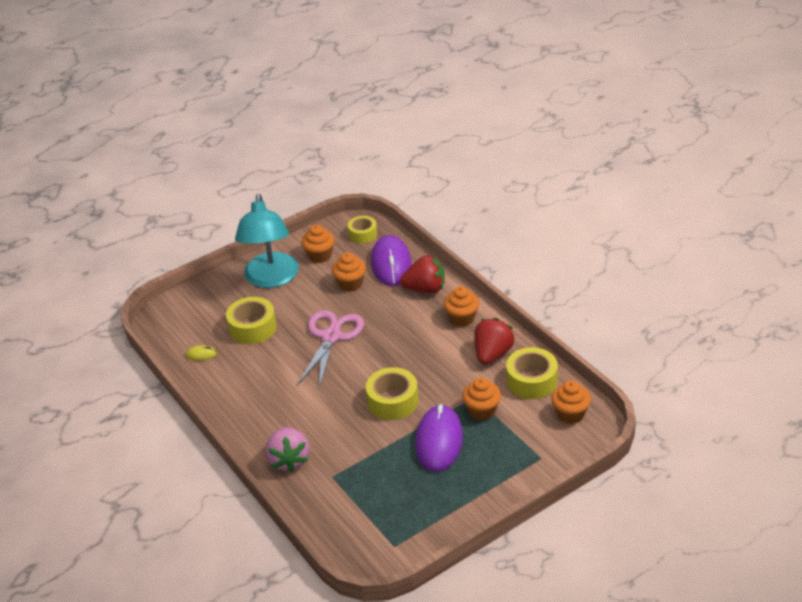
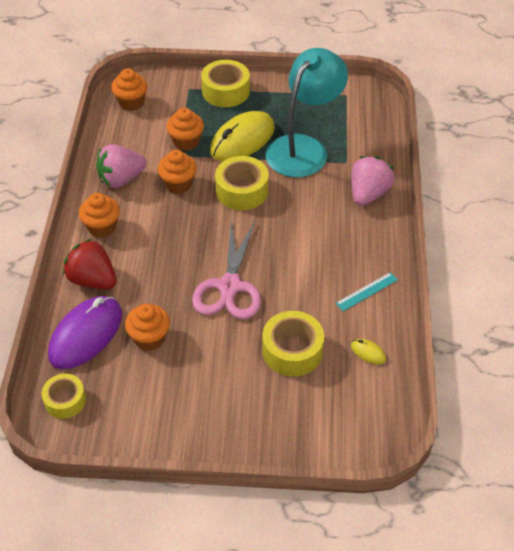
camera: 145 degrees left, 10 degrees up
(231, 389) = (366, 291): none -> turquoise ruler
(271, 279) = (218, 407): turquoise lamp -> turquoise lamp (304, 148)
(320, 255) = (139, 403): orange cupcake -> orange cupcake (178, 184)
(331, 337) = (229, 286): pink scissors -> pink scissors turned 45 degrees counterclockwise
(439, 441) = (242, 140): purple mouse -> yellow mouse
(492, 354) = (121, 179): red strawberry -> pink strawberry
(531, 381) = (123, 140): yellow tape -> yellow tape (225, 91)

